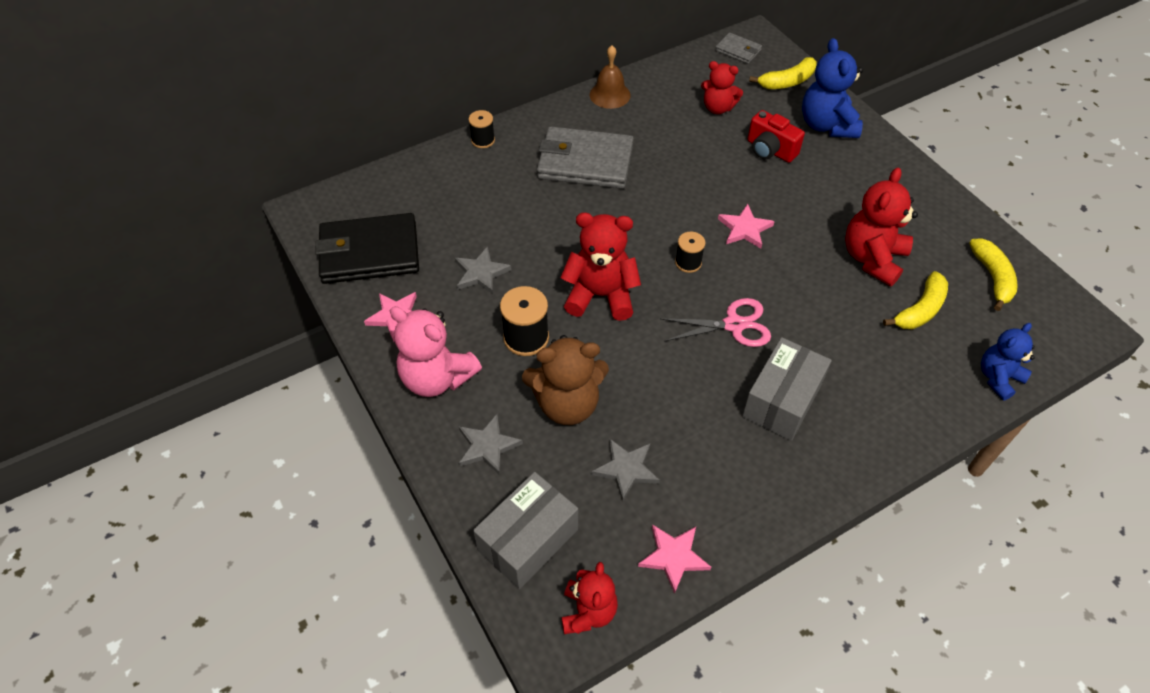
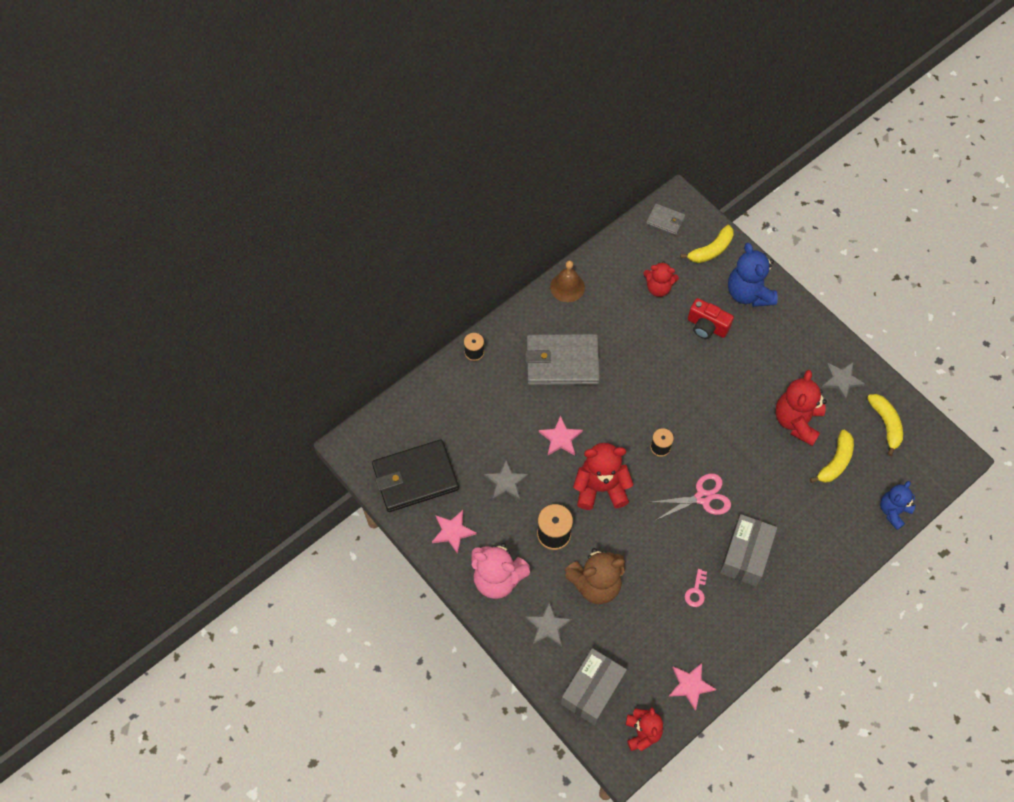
camera: 10 degrees left, 10 degrees up
(626, 469) = (647, 627): grey star -> grey star (841, 380)
(704, 434) = (696, 591): none -> pink key
(744, 229) = (698, 408): pink star -> pink star (560, 438)

